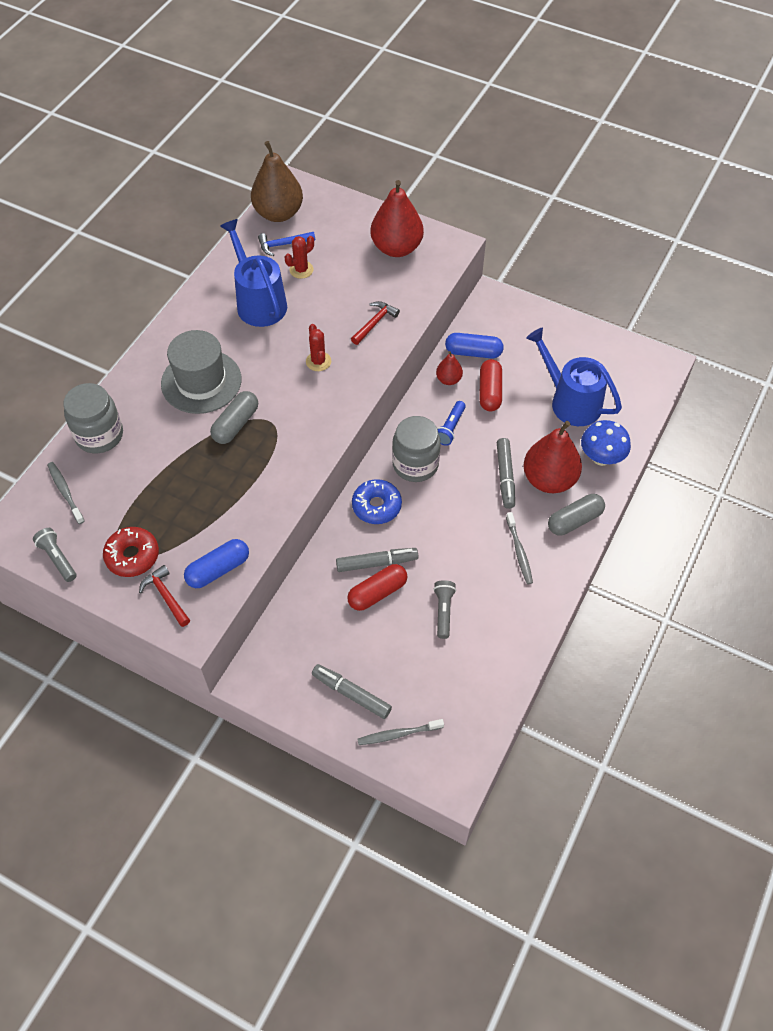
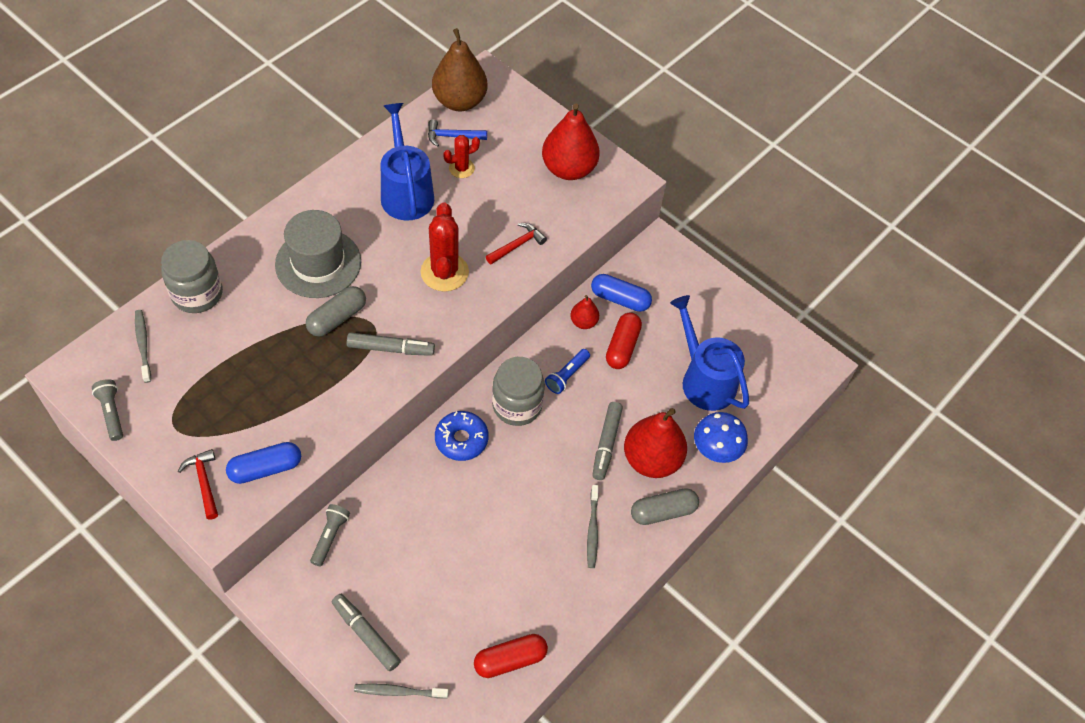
camera: 10 degrees right, 0 degrees up
(132, 556) = (185, 430): red donut -> none
(318, 361) = (444, 272): red cactus -> red cactus, size x1.75
(377, 563) = (440, 501): grey marker -> grey marker (391, 349)
(377, 592) = (430, 533): red capsule -> red capsule (510, 659)
(443, 611) = (491, 572): grey flashlight -> grey flashlight (330, 537)

